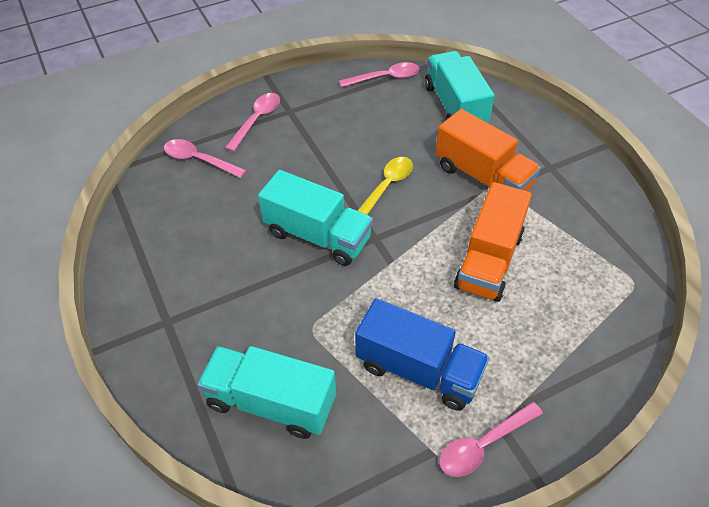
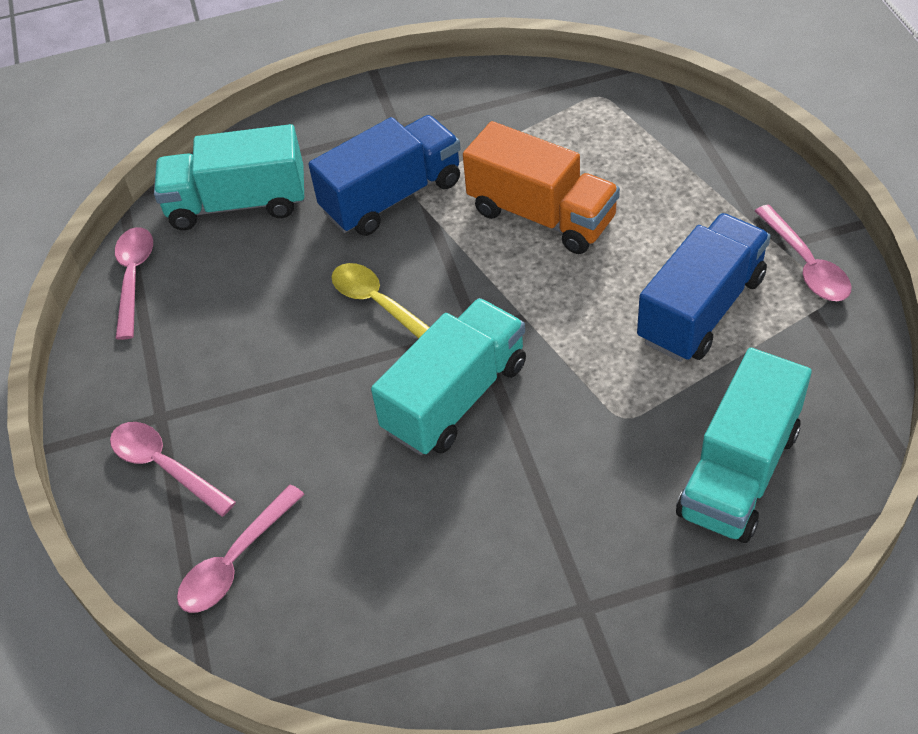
camera: 75 degrees left, 0 degrees up
(483, 177) = (392, 197): orange truck -> blue truck

